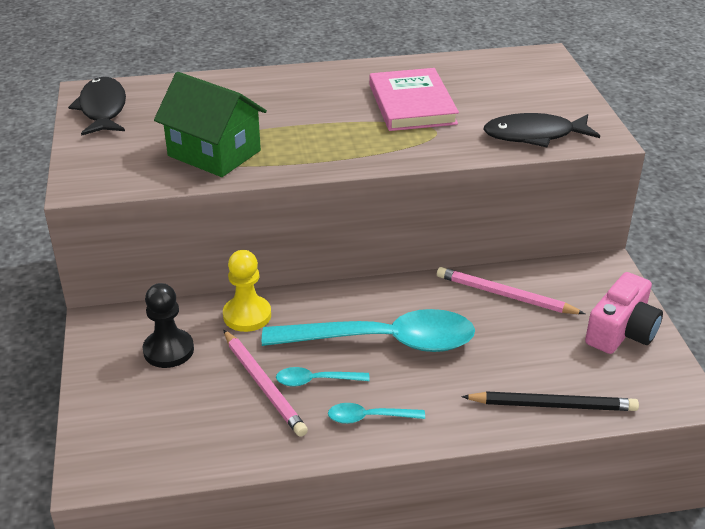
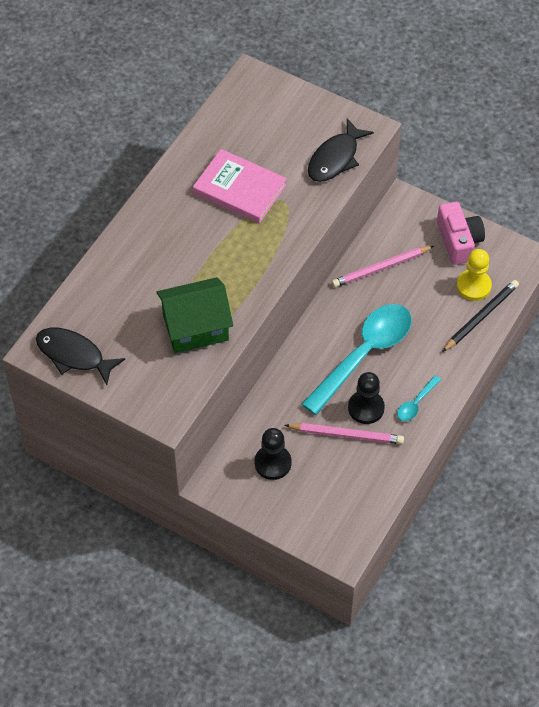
camera: 50 degrees left, 20 degrees up
(247, 315) = (278, 405): yellow pawn -> yellow pawn (473, 286)
(316, 381) = (366, 408): turquoise spoon -> black pawn

